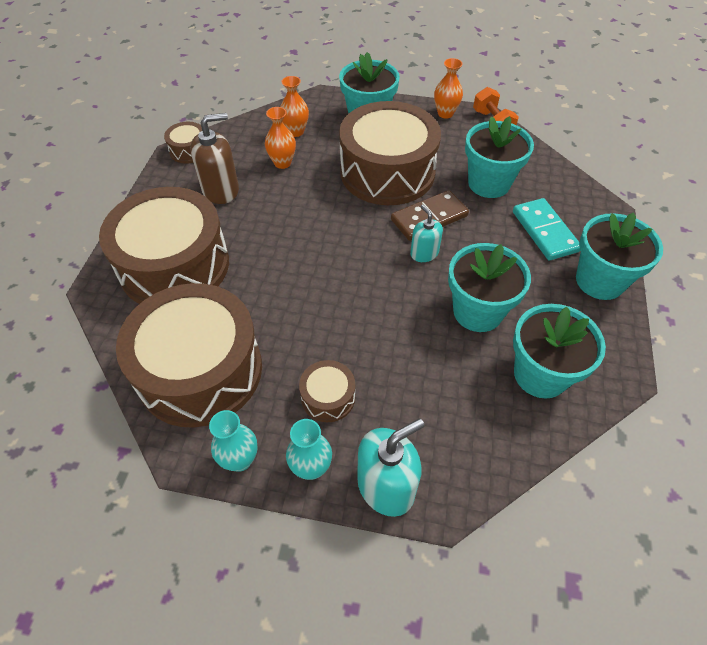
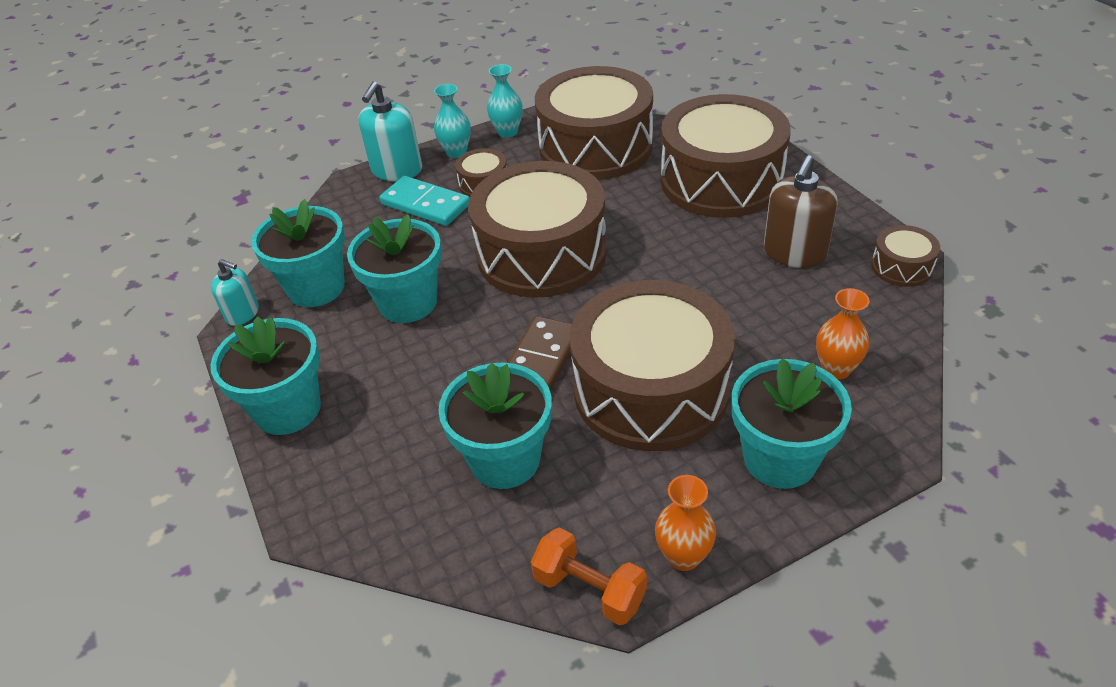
camera: 145 degrees right, 10 degrees down
(282, 163) = (783, 319): orange vase -> none
(355, 290) = (541, 253): none -> brown drum
(424, 253) = (508, 322): turquoise soap dispenser -> turquoise soap dispenser (243, 314)
(544, 231) = (385, 433): turquoise domino -> turquoise domino (425, 204)

